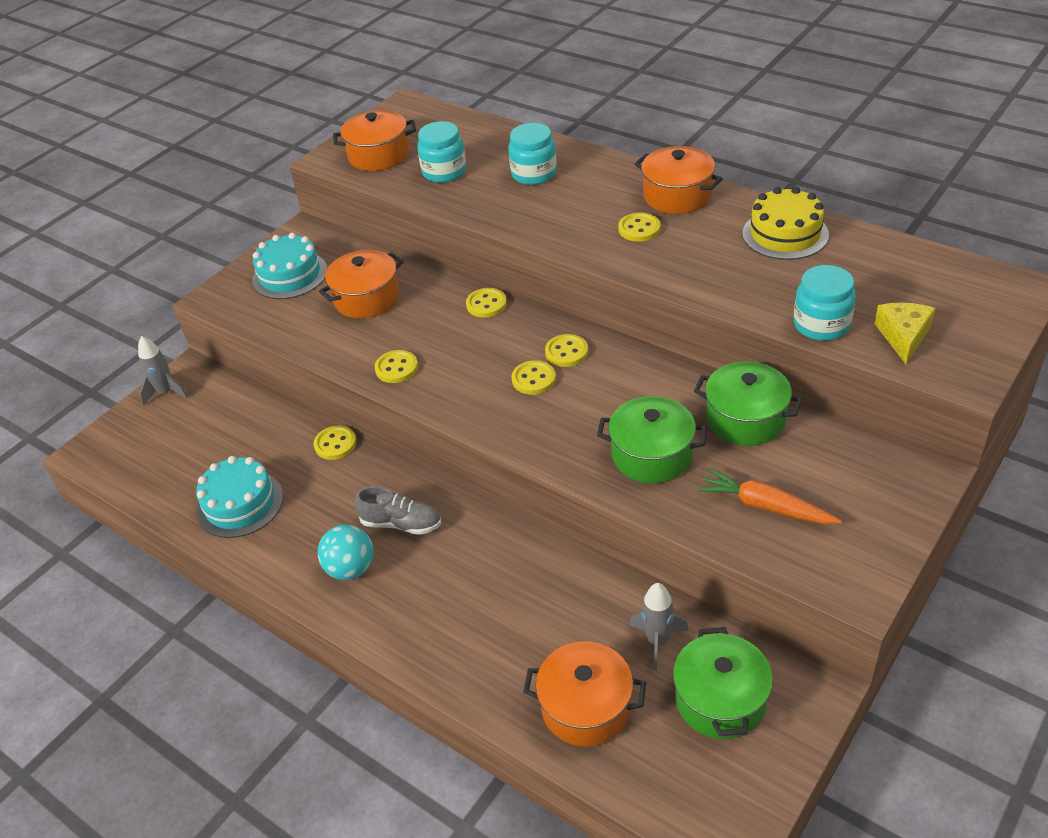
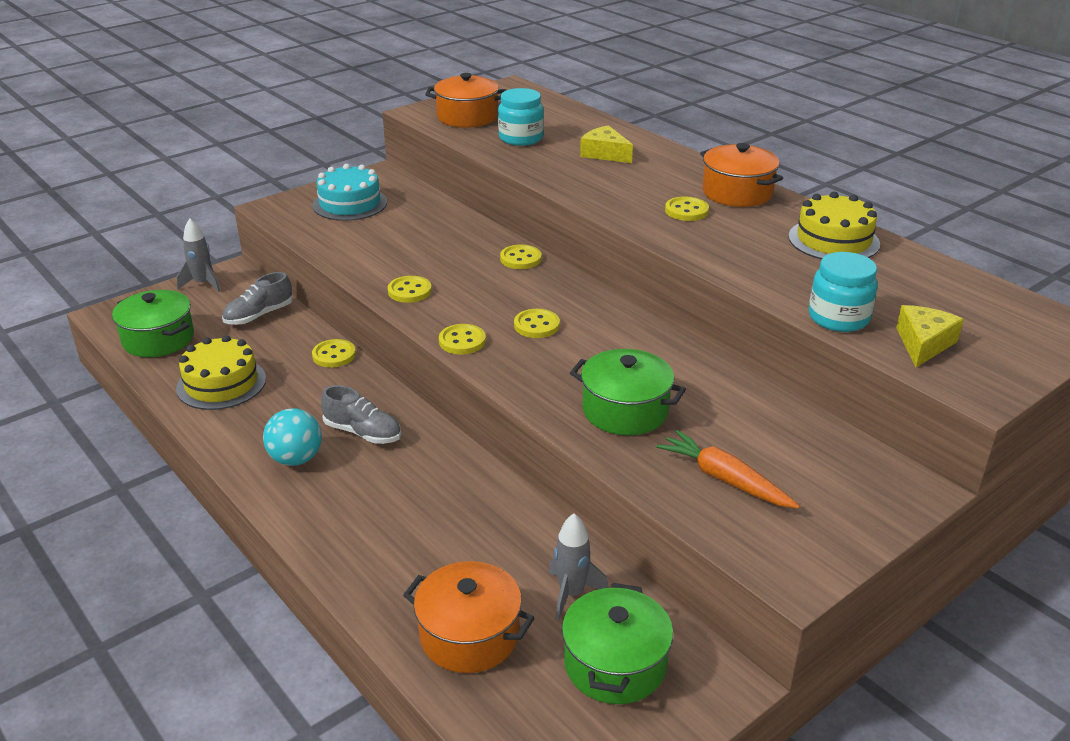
camera: 10 degrees right, 10 degrees down
(240, 416) = (259, 315): none -> grey shoe
(240, 504) = (221, 383): turquoise cake -> yellow cake
(367, 298) = (410, 233): orange pot -> none
(534, 174) = (605, 154): turquoise jar -> yellow cheese
(566, 352) = (580, 310): yellow button -> yellow button (462, 341)
(745, 419) = (737, 400): green pot -> green pot (158, 339)

